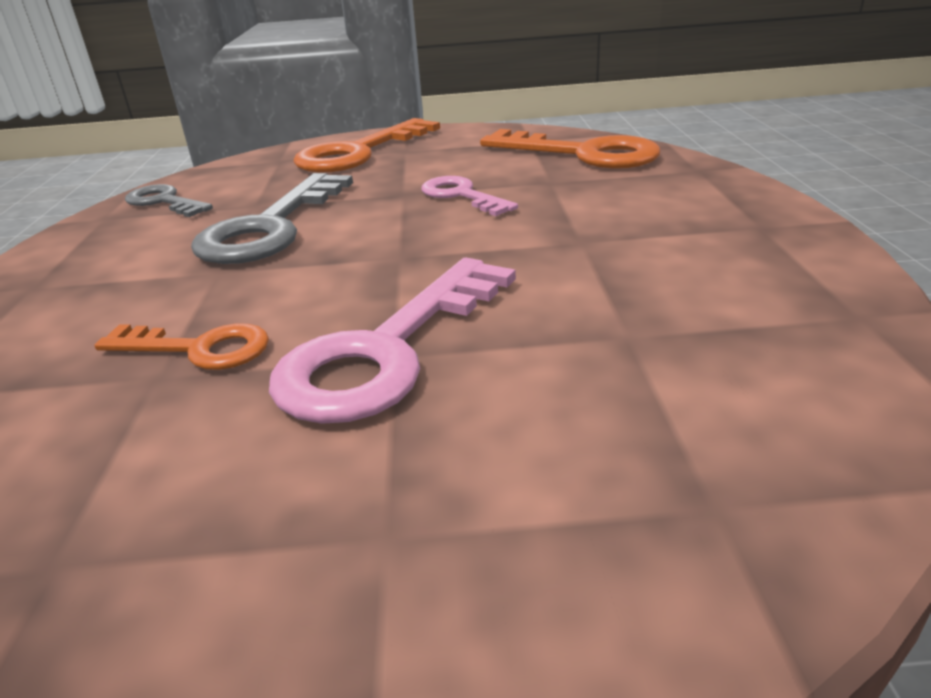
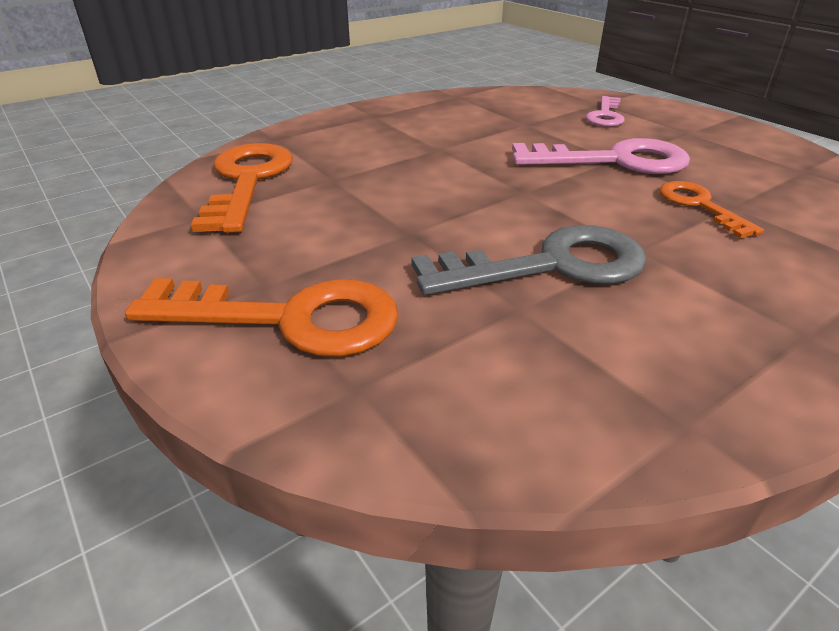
camera: 125 degrees left, 5 degrees up
(164, 202) = (590, 398): grey key -> none
(461, 196) = (394, 203): pink key -> pink key (605, 115)

